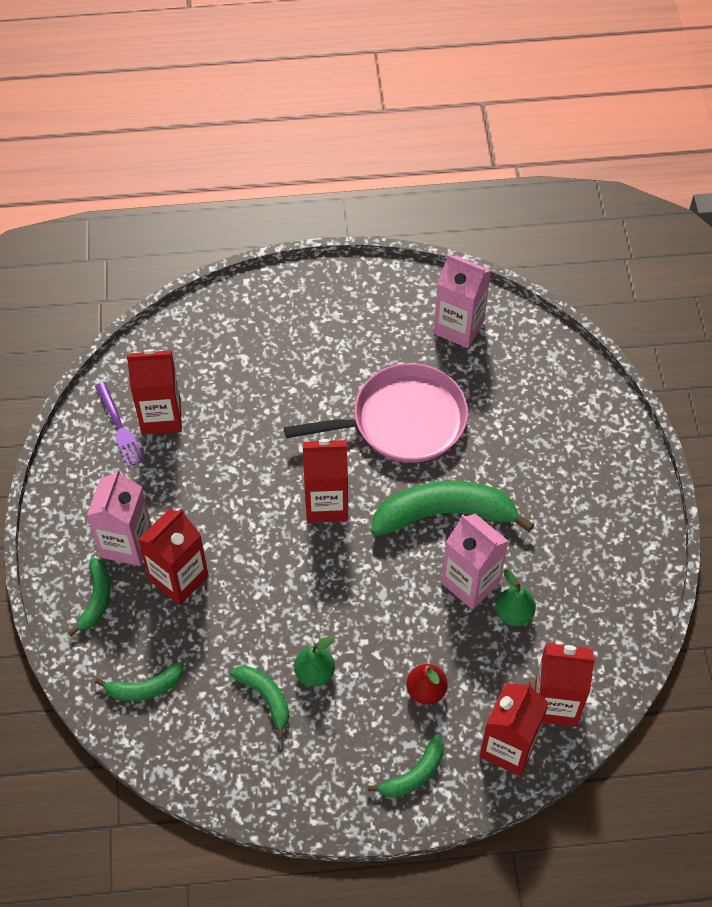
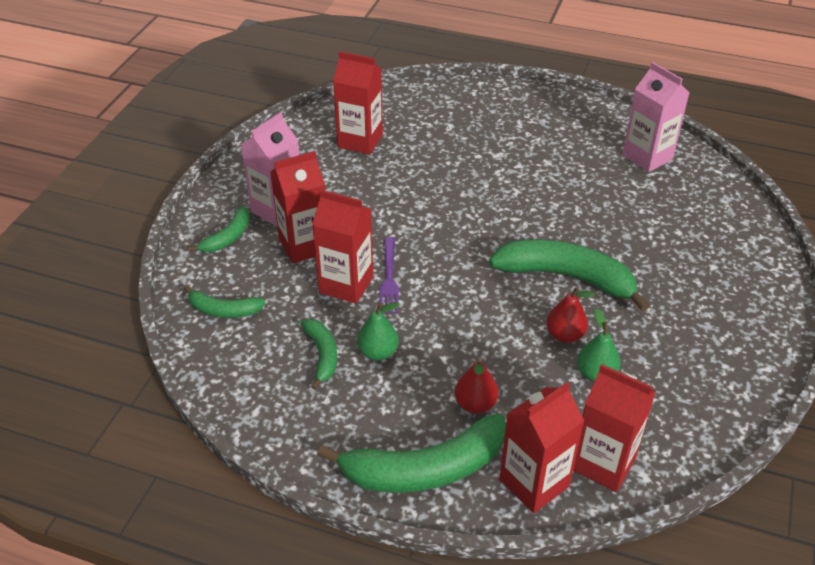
camera: 25 degrees right, 15 degrees down
(119, 427) = (323, 138): purple fork -> purple fork (389, 278)
(326, 504) = (462, 236): red carton -> red carton (346, 284)
(403, 421) = (563, 202): pink pan -> none
(414, 774) = (424, 469): green banana -> green banana, size x1.93
(470, 582) = (565, 335): pink carton -> red pear

